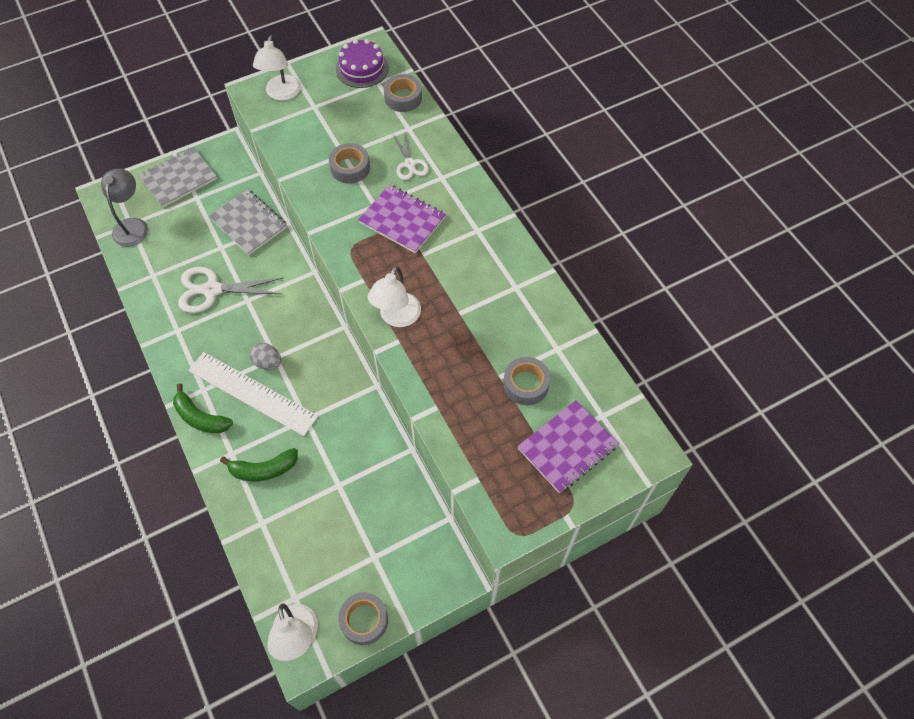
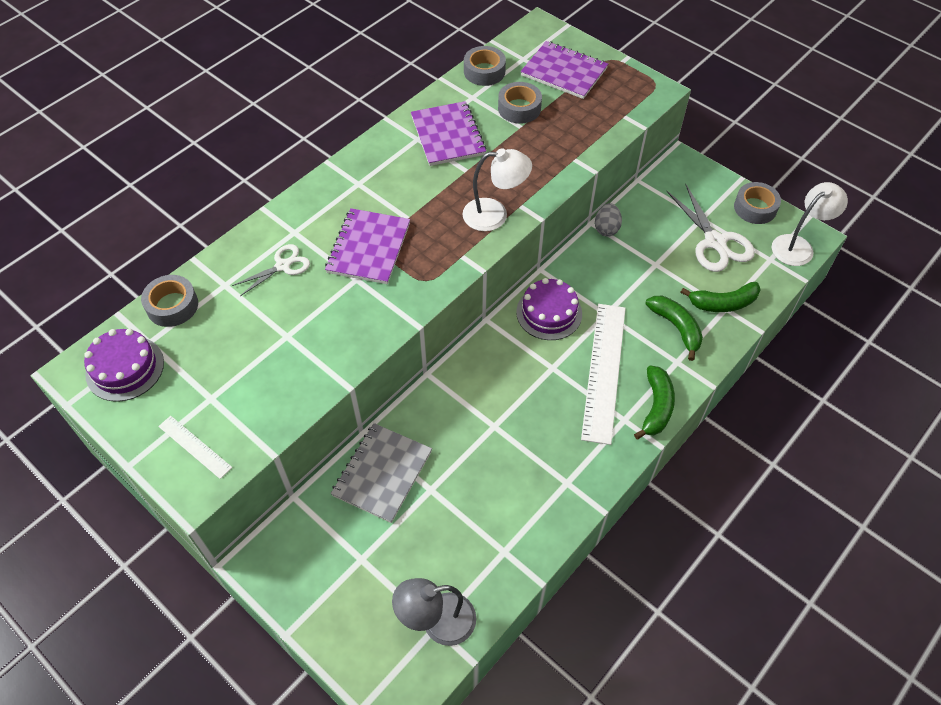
camera: 110 degrees left, 5 degrees down
(179, 179) = (335, 600): grey notebook -> none
(212, 290) = (496, 470): white scissors -> white scissors (715, 242)
(268, 362) = (562, 372): grey egg -> grey egg (606, 228)
(268, 523) = (723, 303): none -> green banana
(282, 94) = (195, 446): white lamp -> white ruler
(328, 374) = (549, 313): none -> purple cake
(350, 168) = (307, 321): grey tape -> grey tape (484, 71)
(510, 312) = (447, 135): none -> purple notebook

